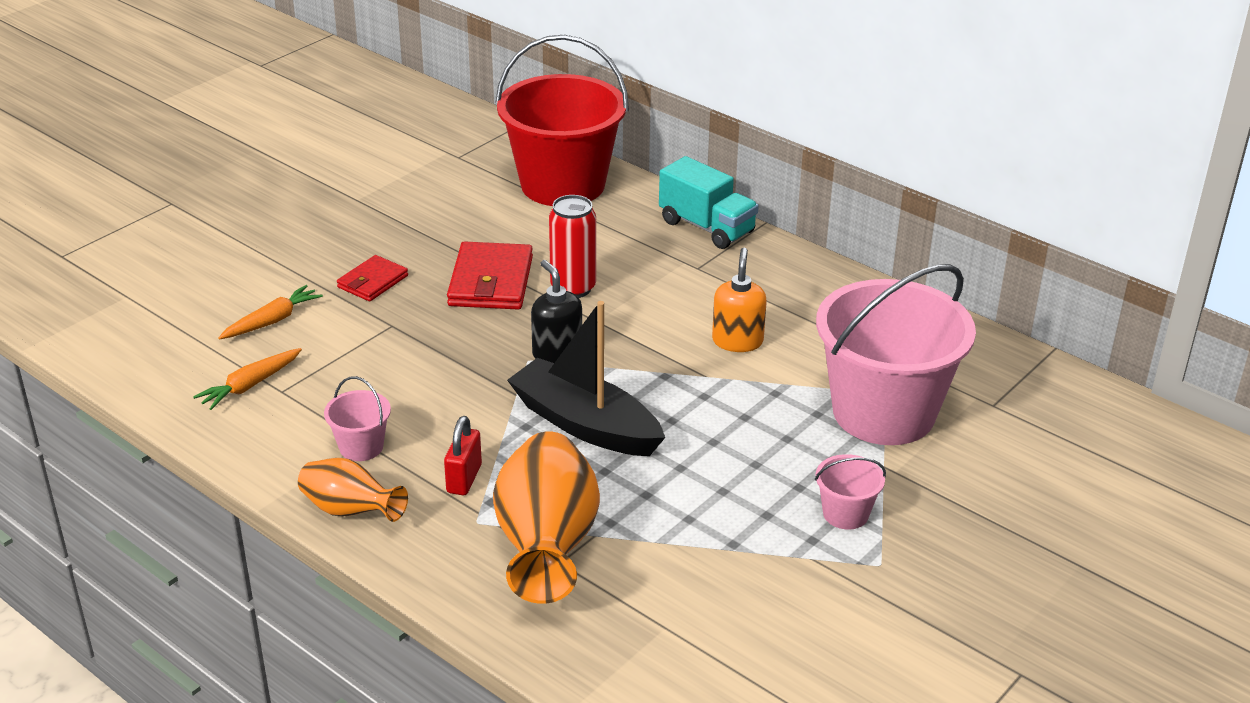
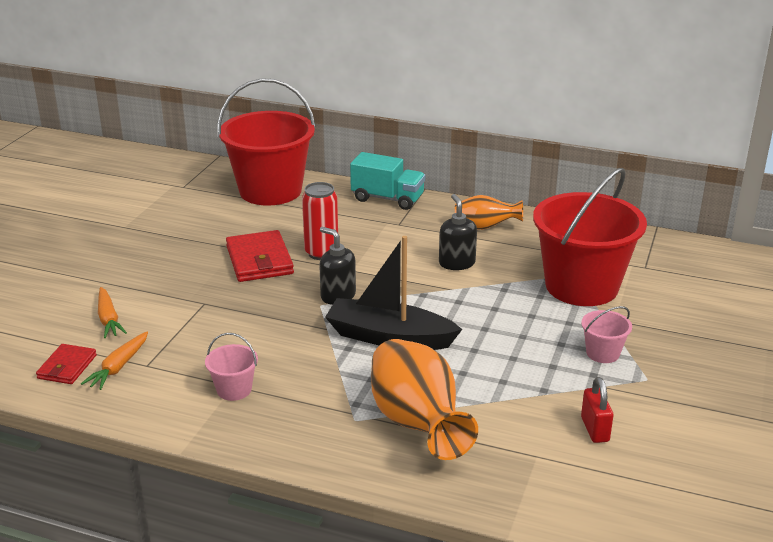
camera: 20 degrees left, 5 degrees down
(272, 321) = (109, 319): orange carrot -> orange carrot turned 135 degrees clockwise
(350, 511) = (254, 436): orange vase -> orange vase (485, 227)
(372, 282) = (171, 277): red wallet -> red wallet (67, 367)
(464, 479) = (326, 393): red padlock -> red padlock (595, 429)
(737, 341) = (456, 263): orange soap dispenser -> black soap dispenser
(883, 412) = (581, 286): pink bucket -> red bucket

